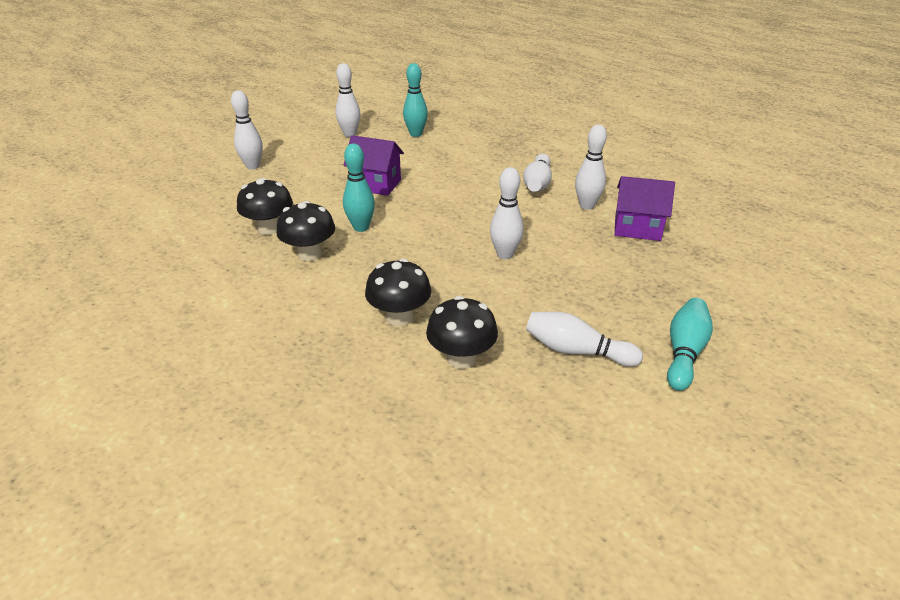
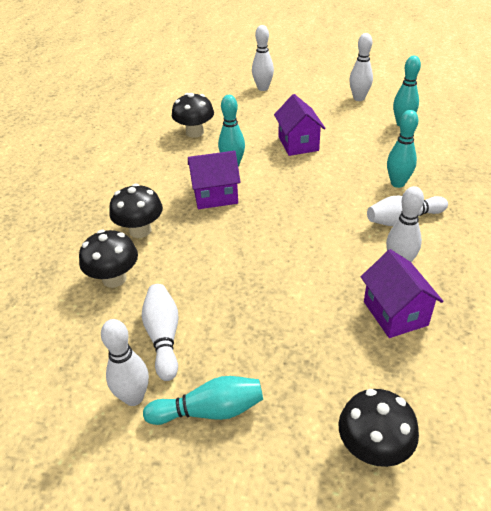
camera: 60 degrees right, 5 degrees up
(310, 254) = (180, 161): black mushroom -> black mushroom (373, 448)
(398, 254) = (215, 196): none -> purple house
(491, 167) = (397, 183): none -> turquoise bowling pin
(505, 254) = (264, 247): white bowling pin -> white bowling pin (134, 397)

